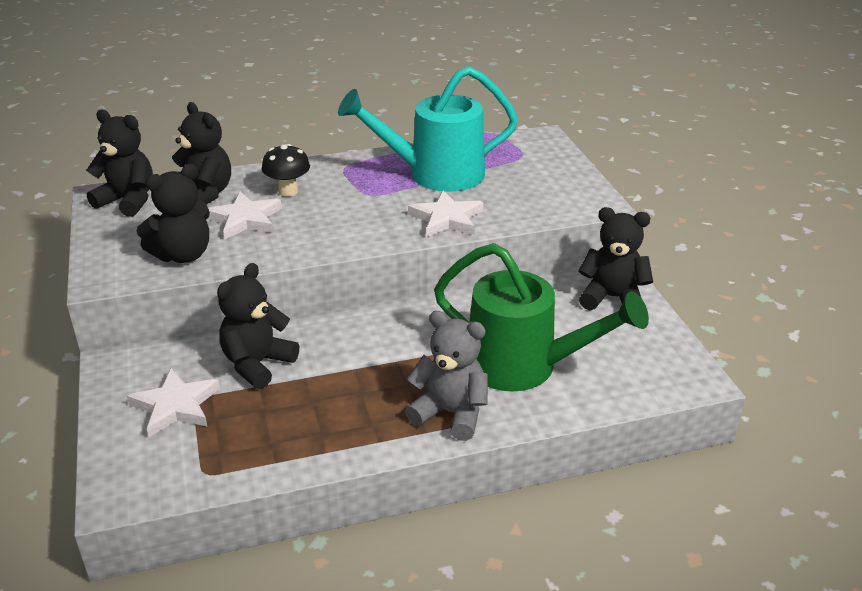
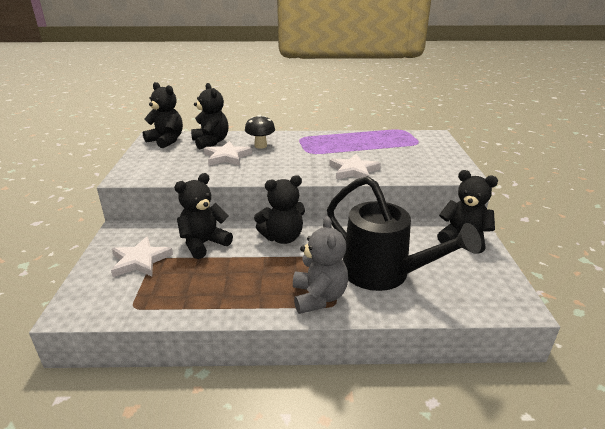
camera: 15 degrees right, 5 degrees down
(183, 255) = (179, 170): black teddy bear -> black teddy bear (282, 238)
(434, 174) = (356, 147): turquoise watering can -> none
(450, 413) = (319, 297): grey teddy bear -> grey teddy bear turned 45 degrees clockwise
(524, 366) = (384, 274): green watering can -> black watering can

